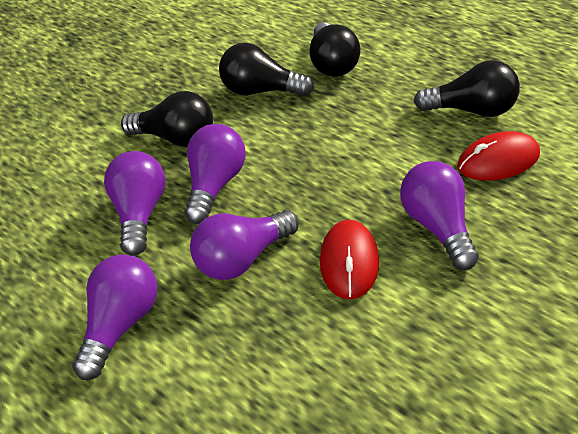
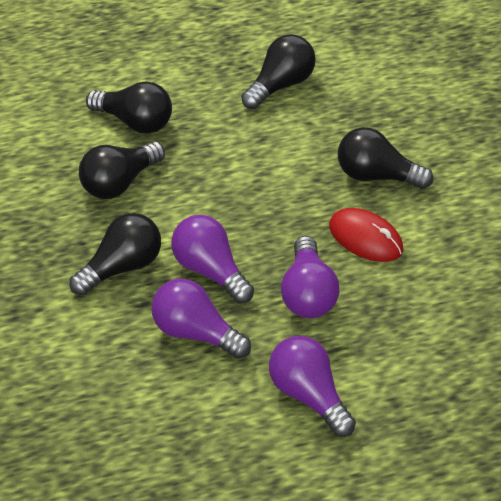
camera: 60 degrees left, 5 degrees up
(437, 226) = (376, 175): purple light bulb -> black light bulb
(498, 160) = (345, 107): red mouse -> none

